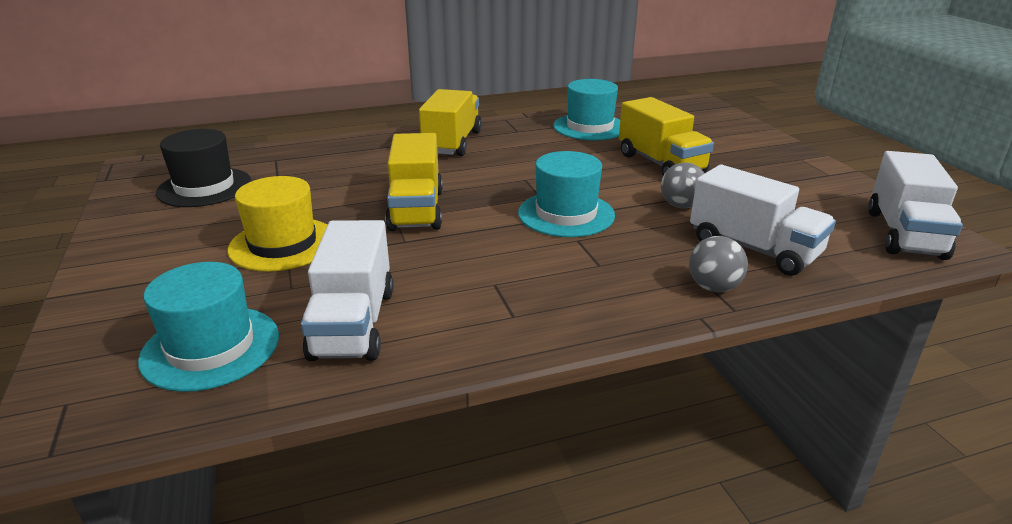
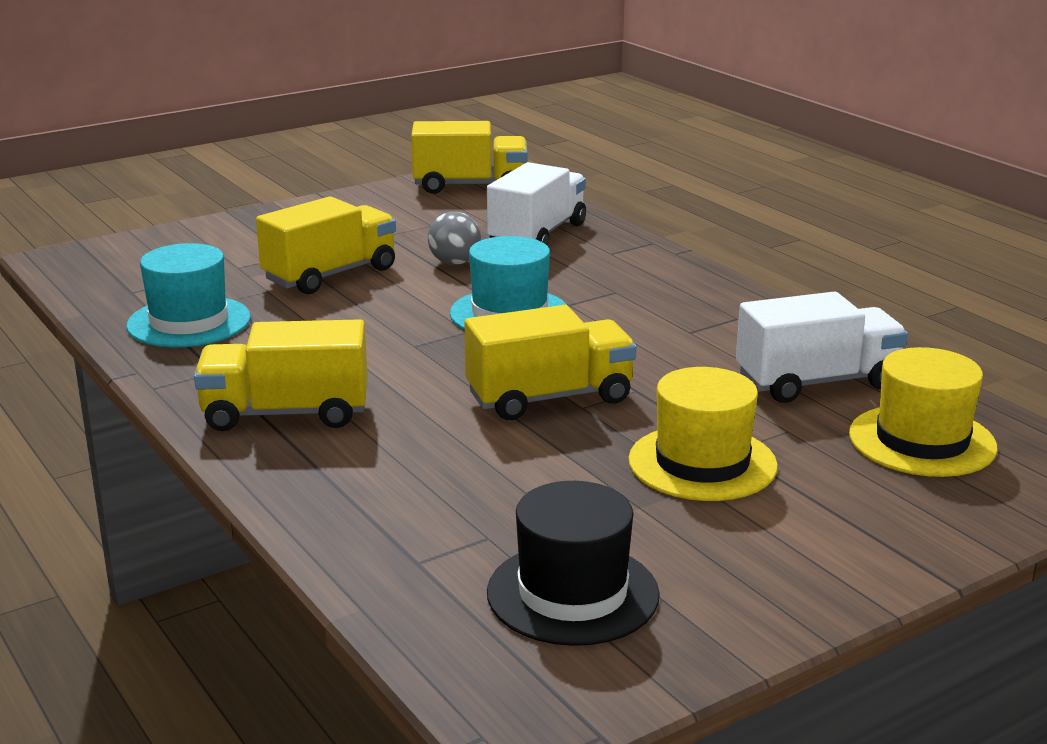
camera: 105 degrees left, 5 degrees down
(211, 347) = (922, 441): turquoise hat -> yellow hat
(713, 287) = (622, 249): grey ball -> none
(904, 234) = (470, 186): white truck -> yellow truck

